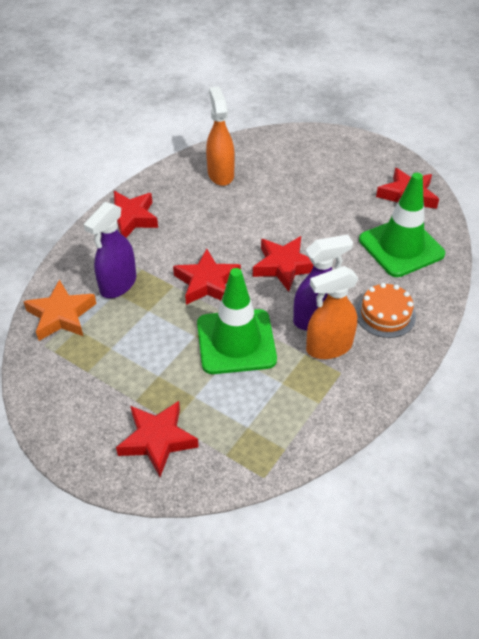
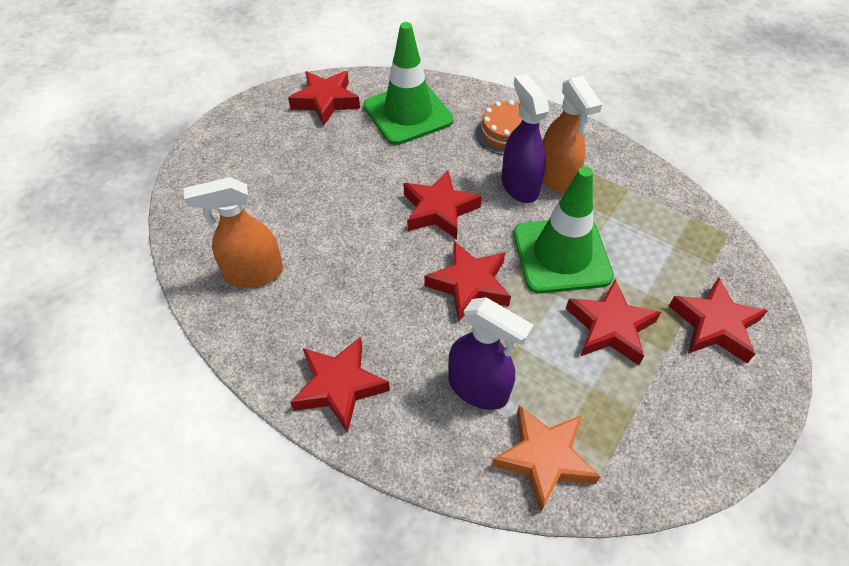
camera: 90 degrees left, 5 degrees up
(161, 365) = (610, 327): none -> red star

